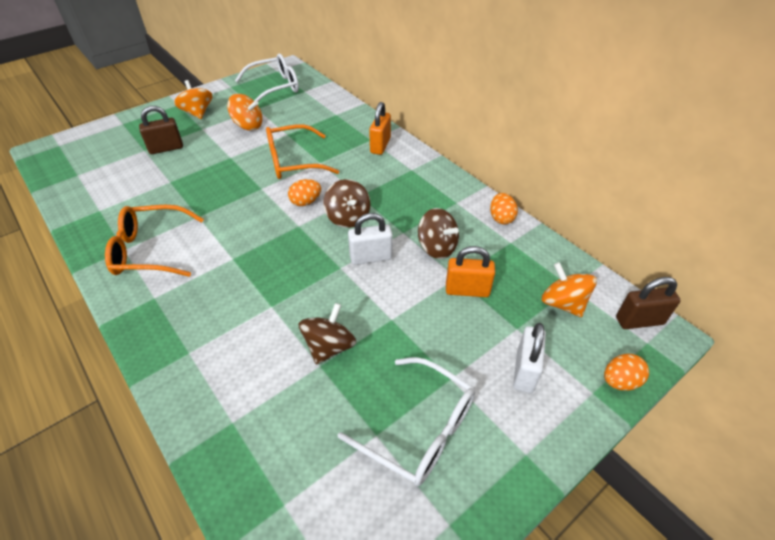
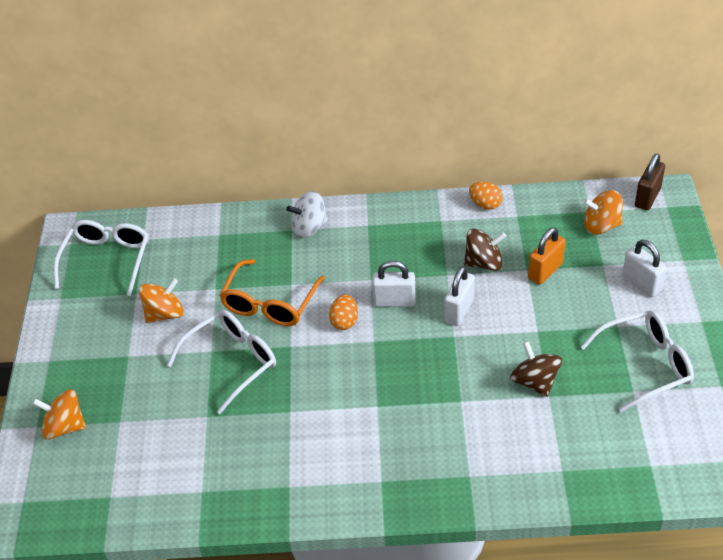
camera: 50 degrees left, 0 degrees up
(150, 250) = (310, 465): orange glasses -> none
(166, 148) = (137, 400): brown padlock -> none
(197, 113) = (89, 348): orange spinning top -> orange spinning top (64, 427)
(226, 170) = (232, 362): none -> white glasses
(348, 217) = (394, 301): brown spinning top -> white padlock
(380, 145) = (309, 228): orange padlock -> white spinning top
(620, 381) = (685, 241): orange egg -> none

